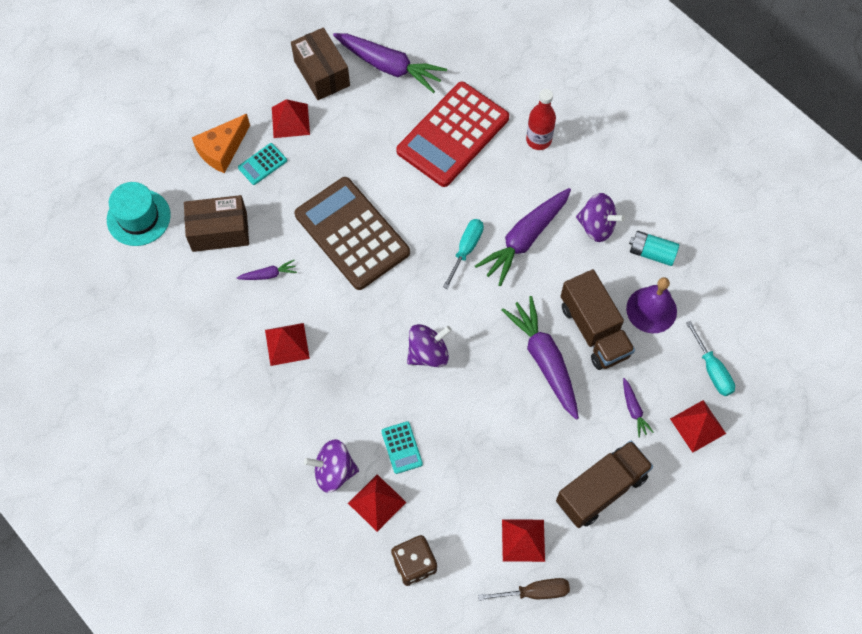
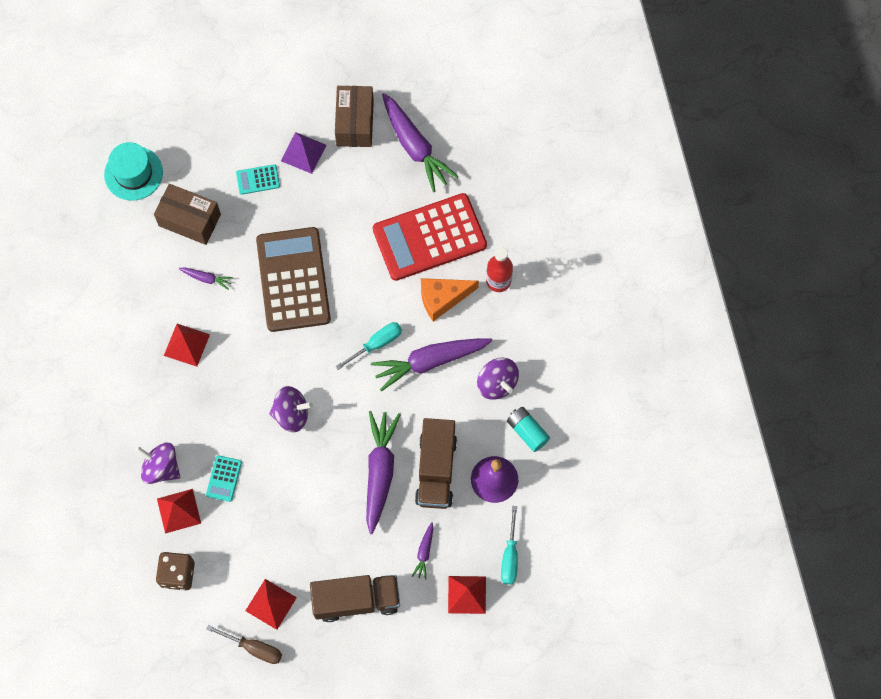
camera: 30 degrees right, 5 degrees up
(222, 150) = (233, 149): orange cheese -> orange cheese (442, 298)
(290, 120) = (303, 152): red pyramid -> purple pyramid

